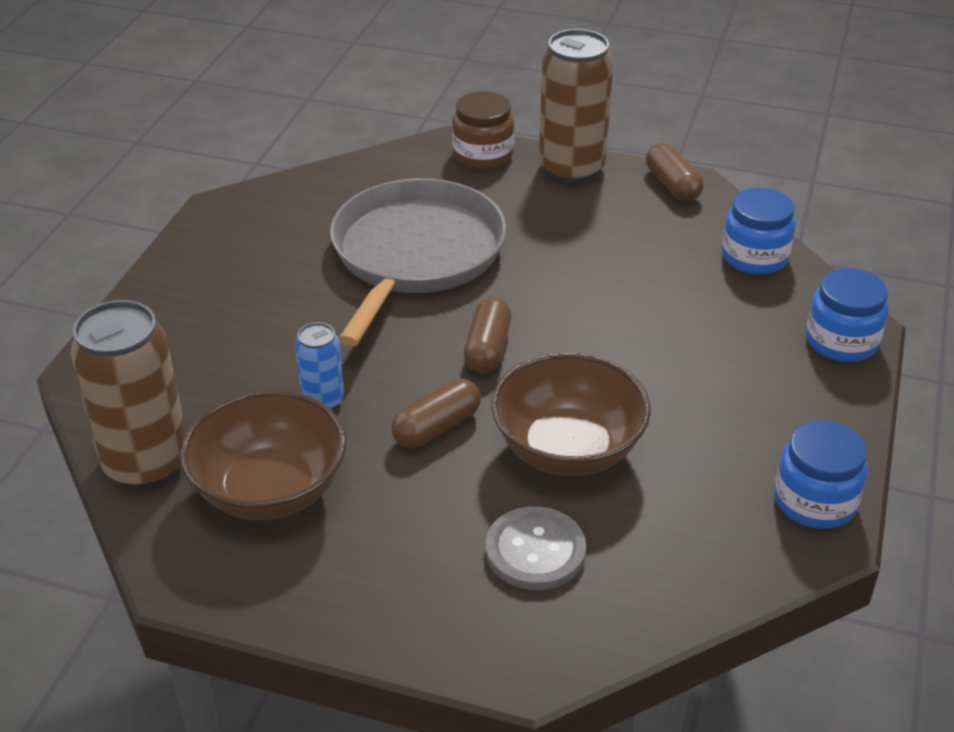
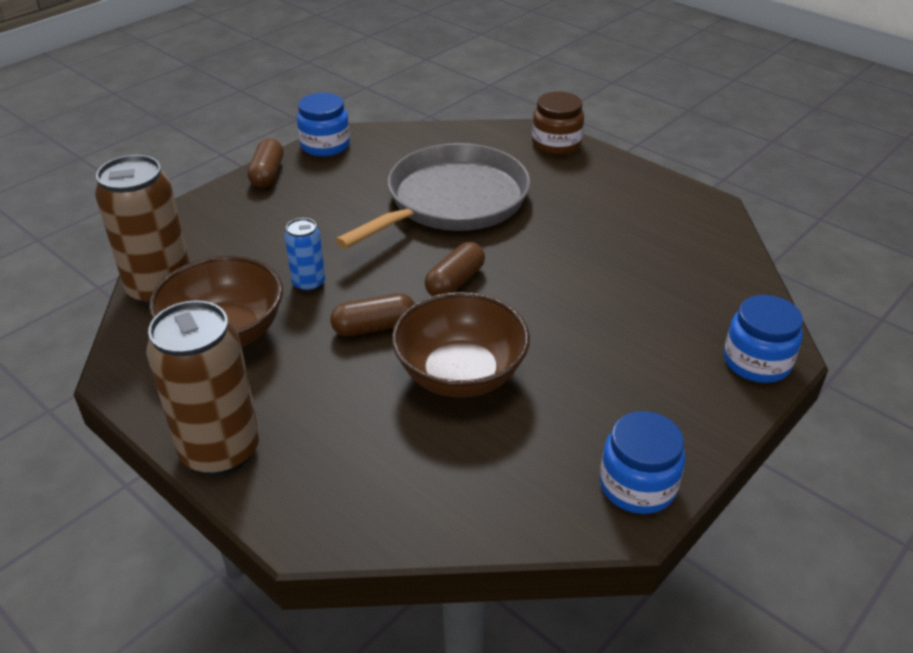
camera: 25 degrees right, 0 degrees up
(535, 551) = (377, 443): grey button -> none
(571, 169) = (618, 170): brown can -> brown can (220, 451)
(672, 185) = (693, 201): brown capsule -> brown capsule (267, 174)
(754, 257) = (725, 273): blue jar -> blue jar (325, 145)

